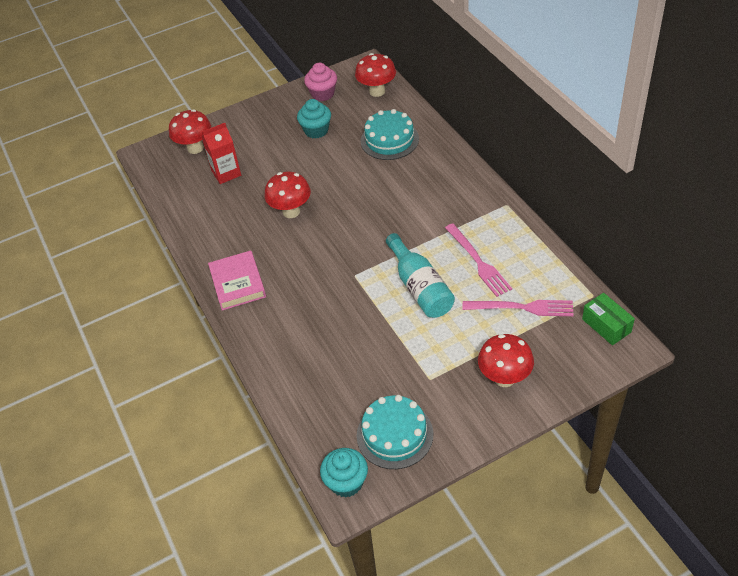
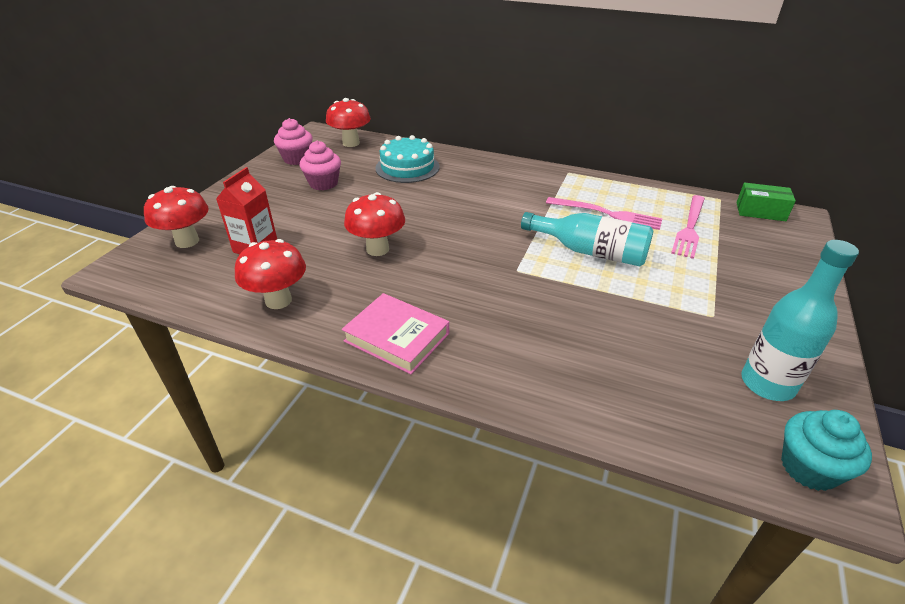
camera: 45 degrees left, 10 degrees down
(316, 130) = (323, 183): turquoise cupcake -> pink cupcake
(394, 434) = (767, 384): turquoise cake -> turquoise bottle
(504, 378) = (763, 281): red mushroom -> red mushroom (278, 300)
(522, 308) = (689, 228): pink fork -> pink fork turned 150 degrees clockwise

